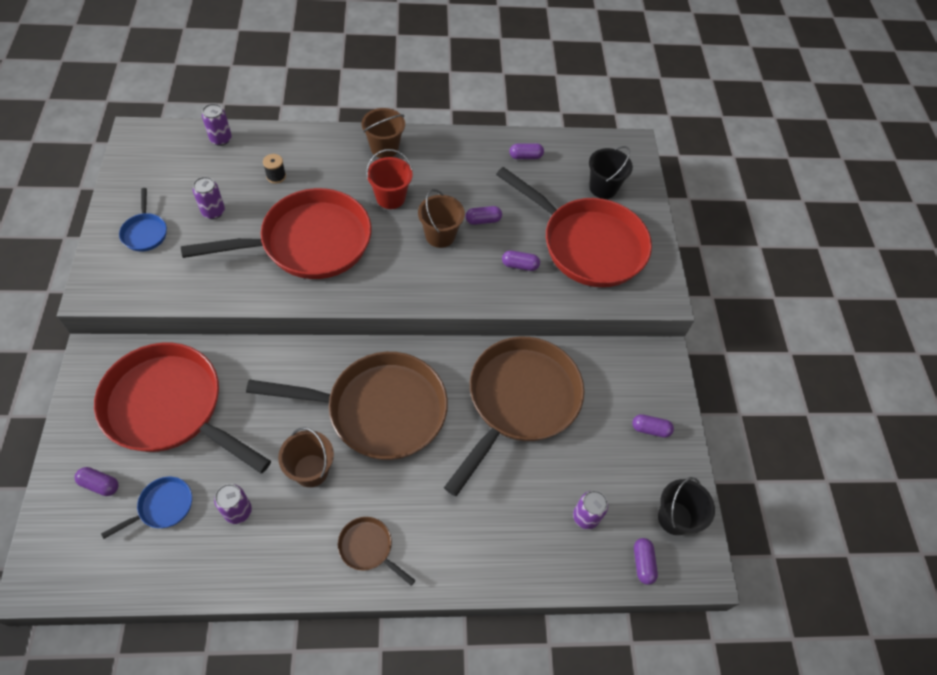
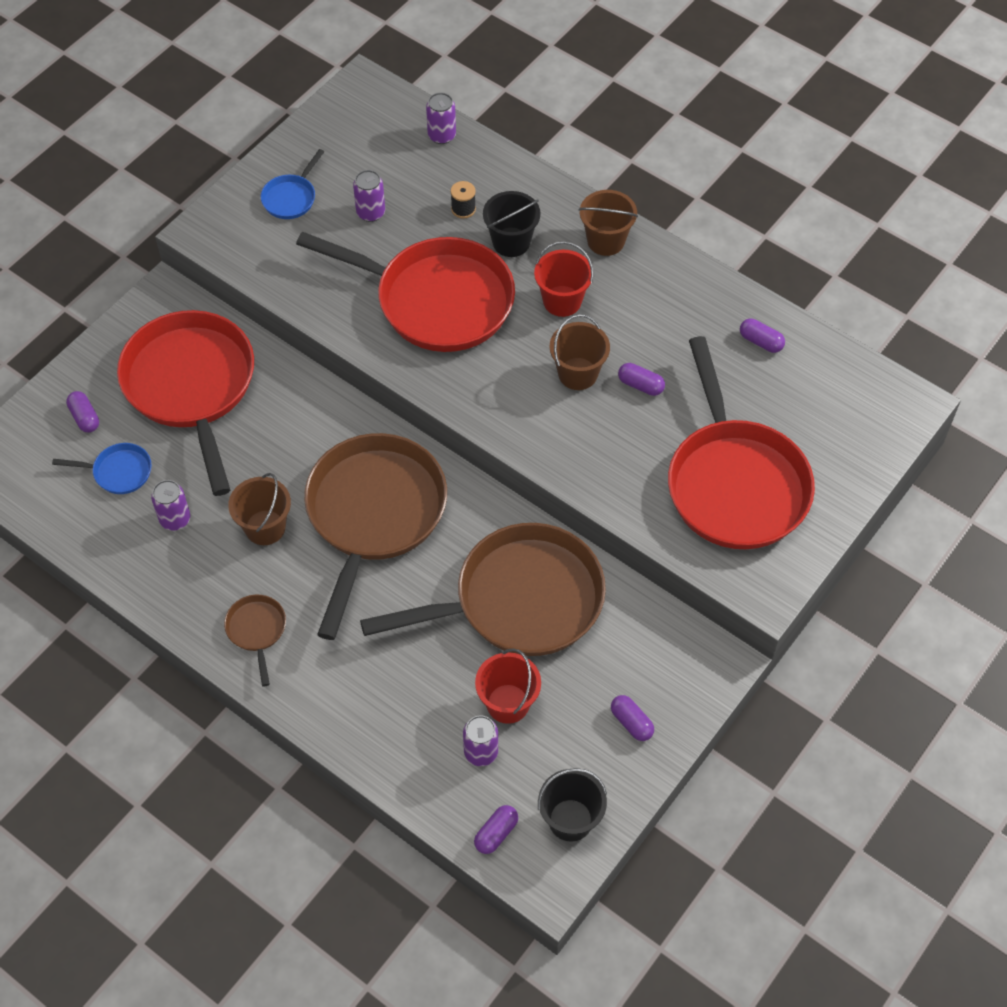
camera: 45 degrees right, 0 degrees up
(379, 410) = (374, 515): brown pan -> brown pan turned 120 degrees counterclockwise
(520, 265) = (634, 458): purple capsule -> none
(572, 472) = (508, 703): none -> red bucket
(603, 188) = (819, 432): black bucket -> black bucket (511, 242)

